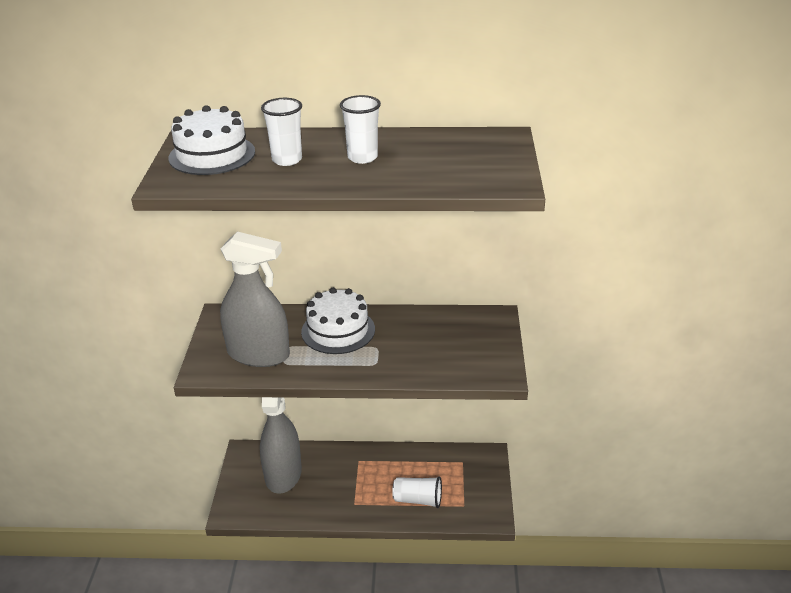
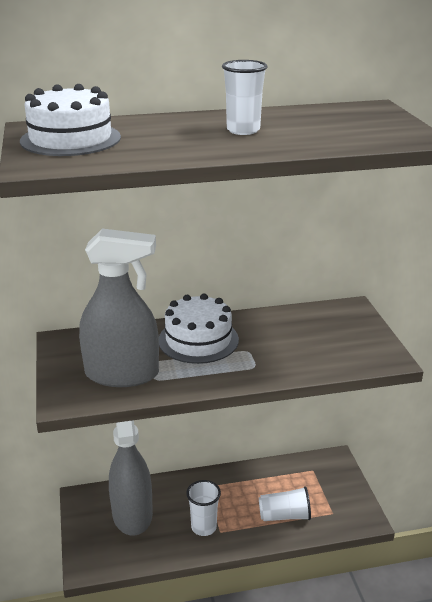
camera: 15 degrees left, 5 degrees down
(287, 160) = (161, 137): white cup -> white cup (204, 527)

